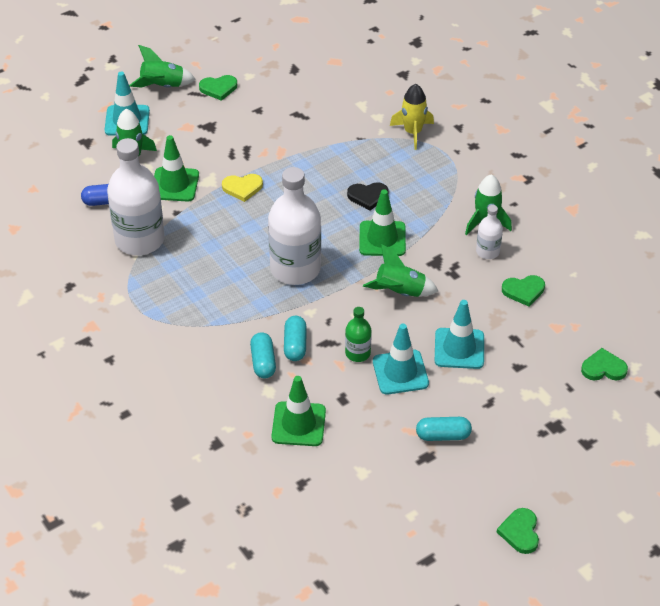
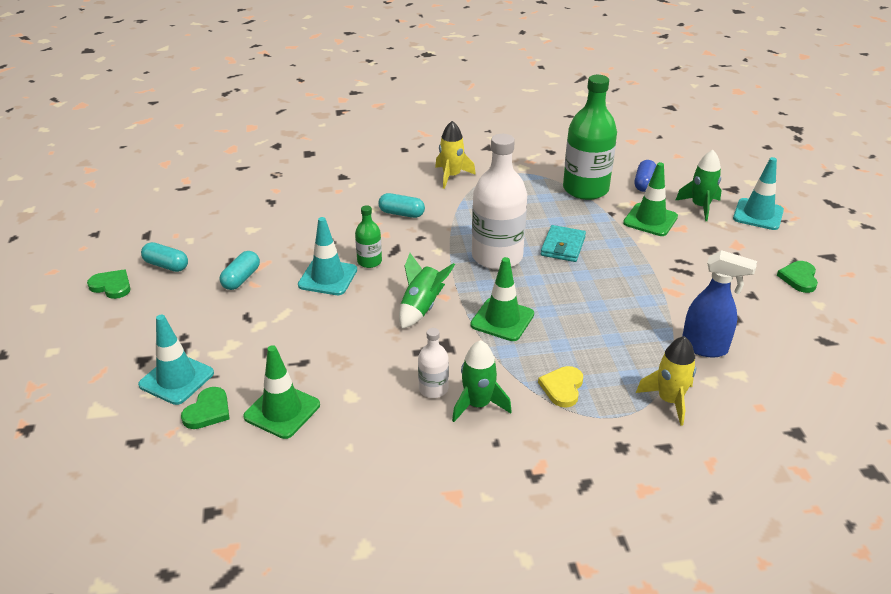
camera: 115 degrees right, 10 degrees down
(139, 240) = (585, 189): white bottle -> green bottle
(162, 86) = (811, 245): green rocket -> none
(167, 349) = (451, 176): none -> yellow rocket
(242, 188) = (627, 255): yellow heart -> yellow heart (562, 388)
(253, 230) = (563, 246): none -> turquoise wallet
(295, 345) = (406, 233): turquoise capsule -> turquoise capsule (166, 265)
(298, 424) = (325, 213): green traffic cone -> green traffic cone (282, 411)
(342, 124) = (705, 348): none -> blue spray bottle
(368, 196) = (572, 329): black heart -> none
(459, 348) = (322, 321): turquoise traffic cone -> turquoise traffic cone (176, 379)
(523, 291) = (357, 394): green heart -> none

